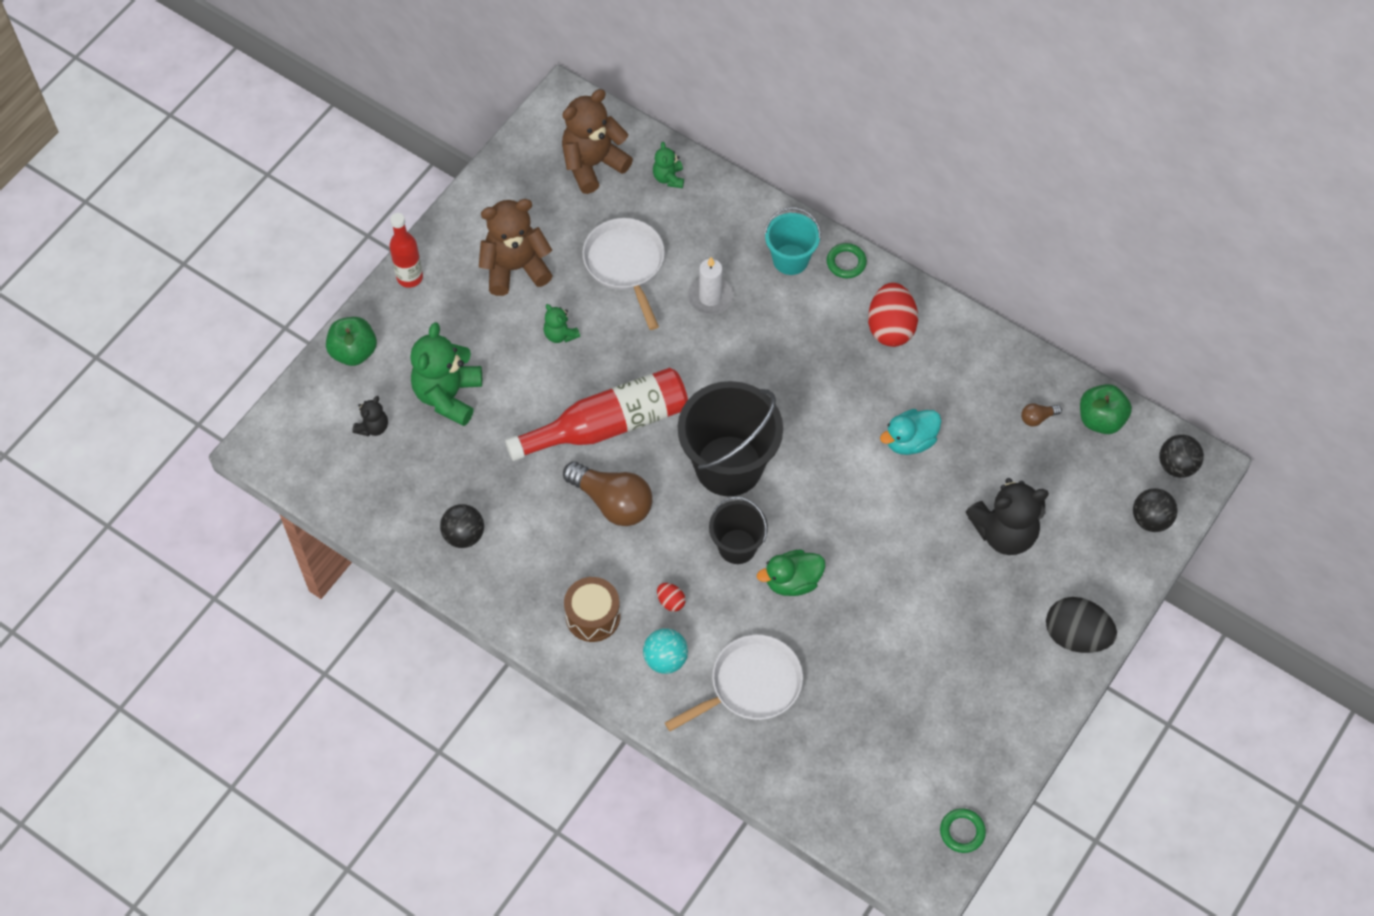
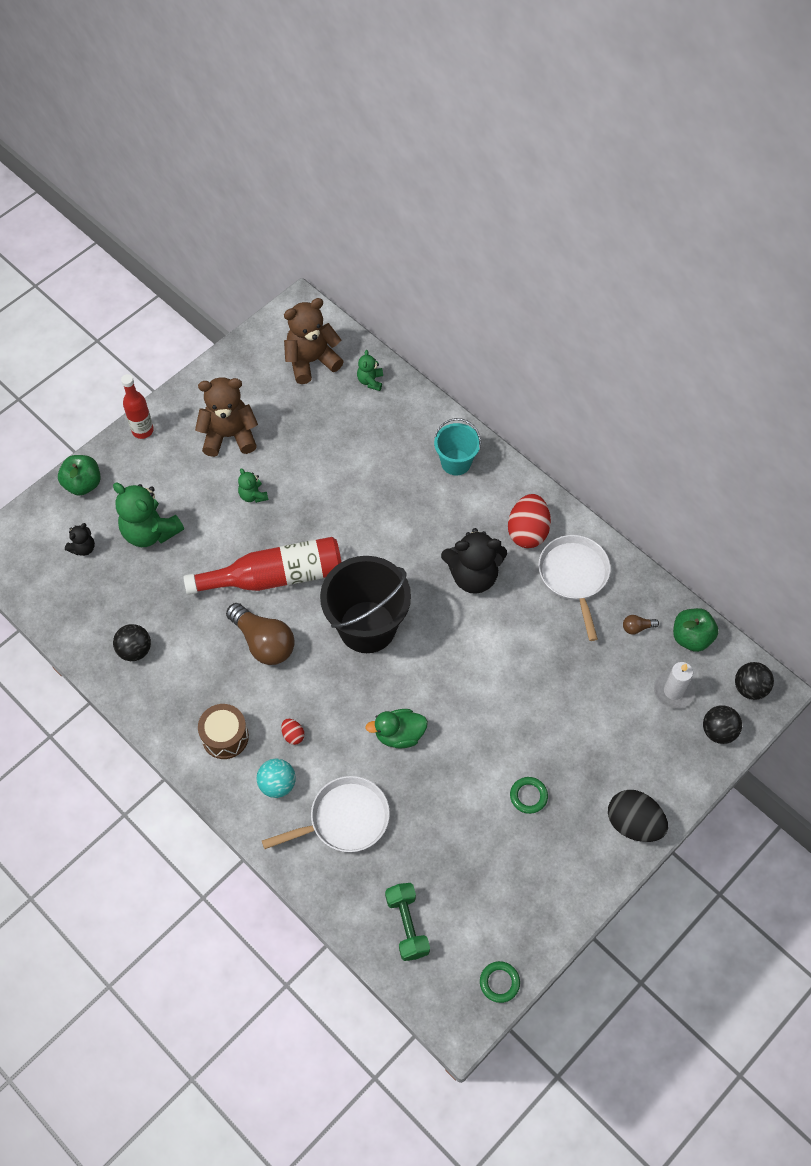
camera: 10 degrees right, 0 degrees up
(448, 395) = (150, 531): green teddy bear -> green teddy bear turned 75 degrees counterclockwise
(626, 265) = (319, 446): white pan -> white pan (574, 577)
(710, 297) = (383, 483): white candle -> white candle (673, 691)
(737, 546) = (359, 697): black bucket -> none
(846, 262) = (501, 472): green ring -> green ring (528, 796)
(847, 788) = (407, 925): none -> green dumbbell
(910, 441) = (524, 630): turquoise duck -> none
(1004, 533) = (589, 722): black teddy bear -> black teddy bear (473, 576)

